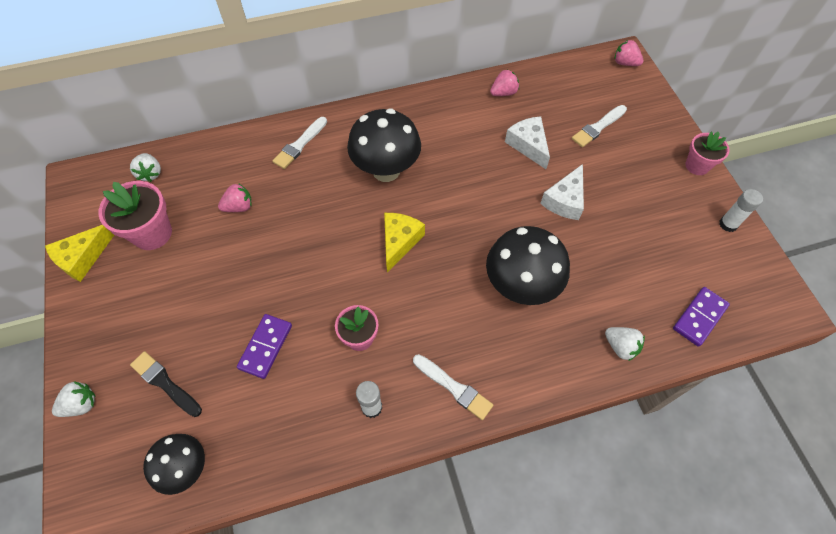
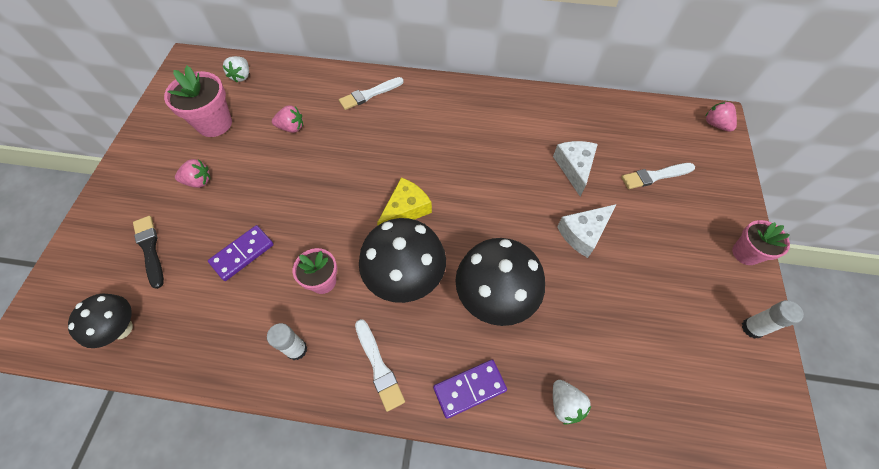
camera: 25 degrees right, 0 degrees up
(81, 404) = (82, 238): white strawberry -> none
(82, 258) = (154, 123): yellow cheese -> none
(386, 170) = (429, 142): black mushroom -> black mushroom (405, 279)
(503, 93) = (576, 112): pink strawberry -> pink strawberry (198, 181)
(699, 317) = (669, 413): purple domino -> purple domino (469, 388)

